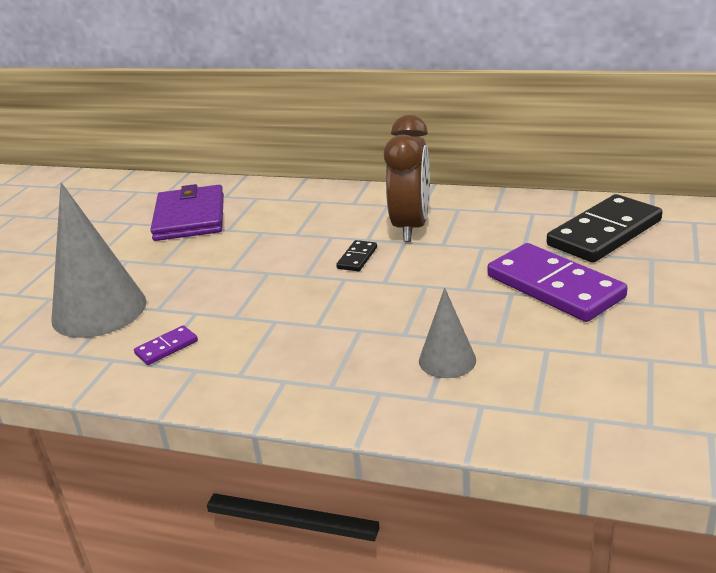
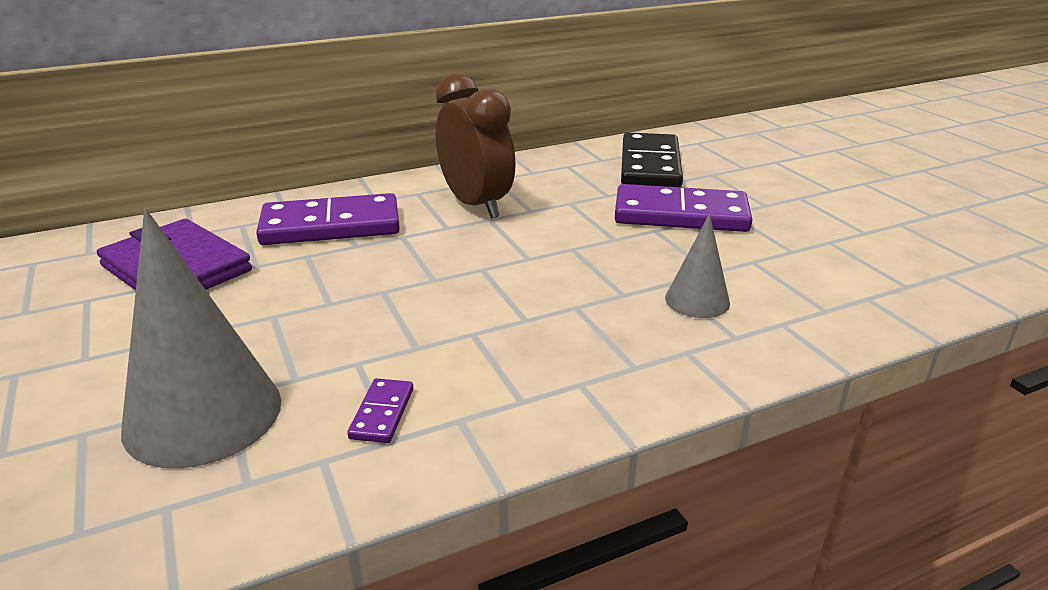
camera: 45 degrees left, 0 degrees up
(300, 214) = (331, 226): none -> purple domino
(357, 258) = (465, 246): black domino -> none

